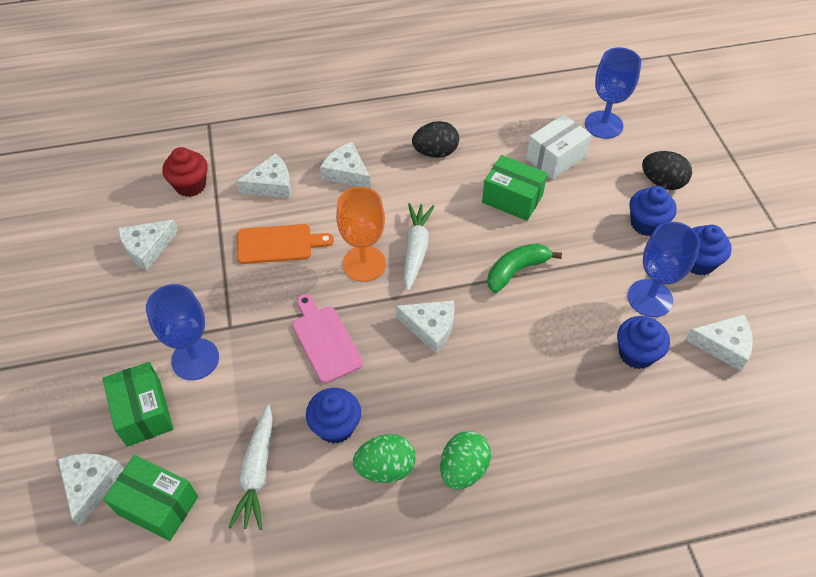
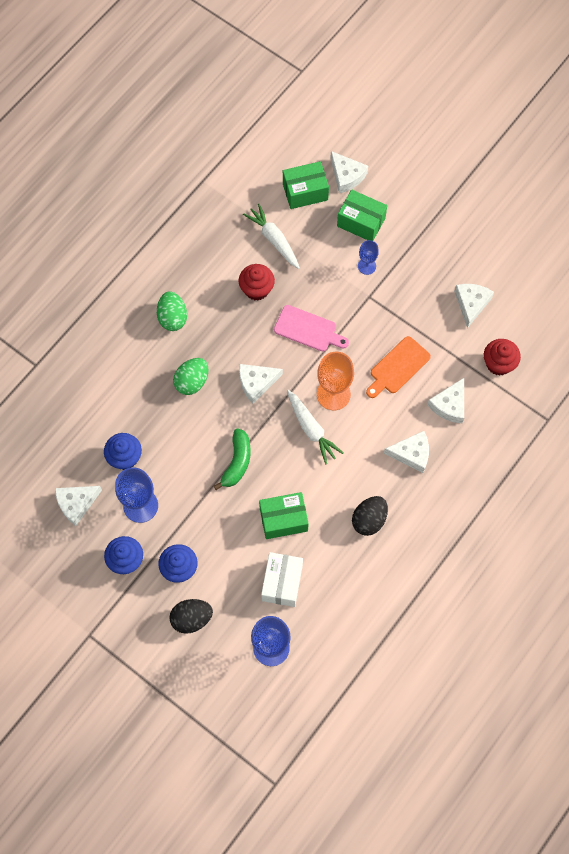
camera: 140 degrees right, 15 degrees up
(195, 359) = (366, 266): blue goblet -> blue goblet, size x0.56
(335, 426) = (256, 289): blue cupcake -> red cupcake
(385, 467) = (212, 289): green egg -> green egg (192, 382)

